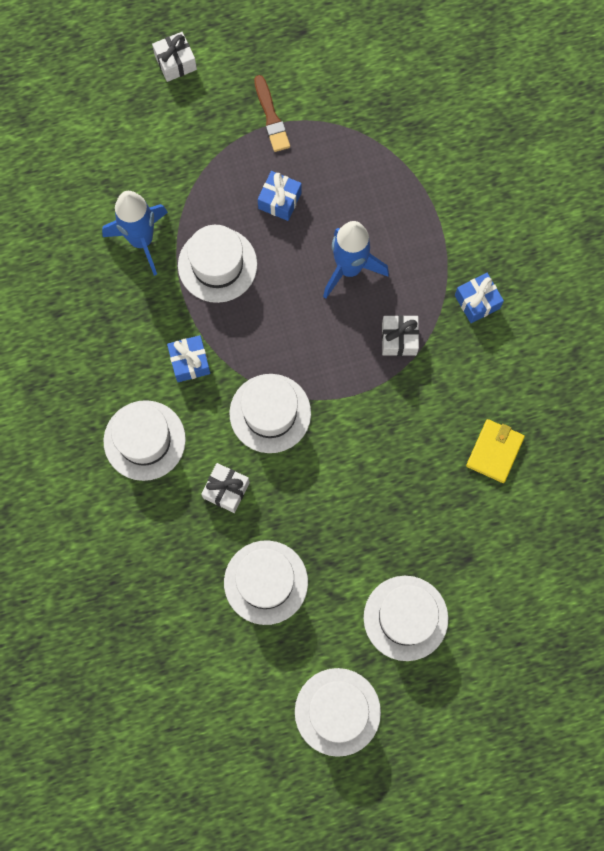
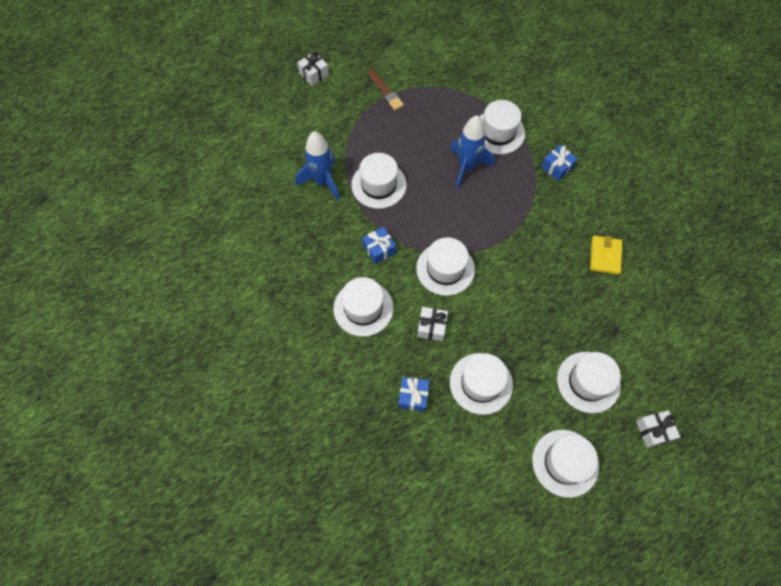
camera: 15 degrees left, 10 degrees down
(279, 200) = (407, 137): blue gift -> blue gift (413, 396)
(399, 339) = (515, 202): white gift -> white gift (653, 431)
(412, 225) = (498, 132): none -> white hat

